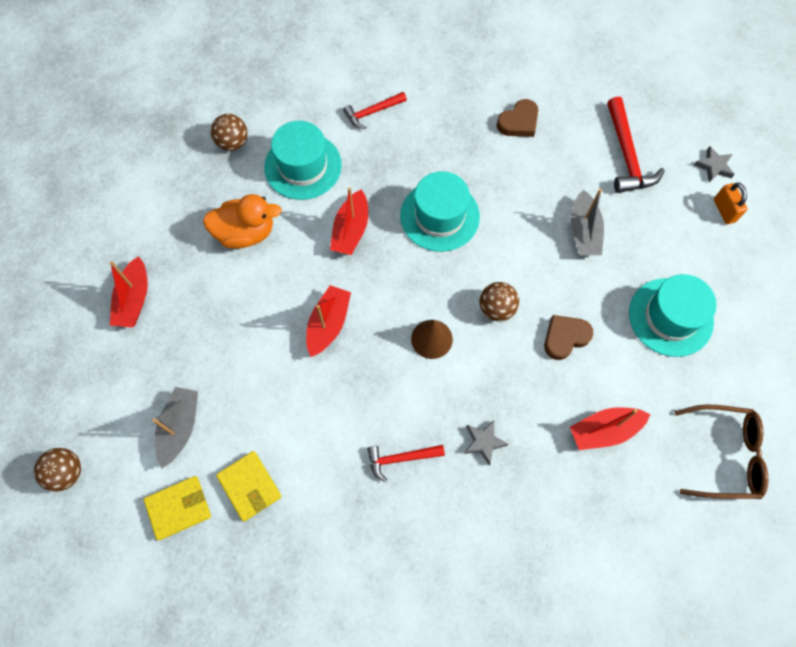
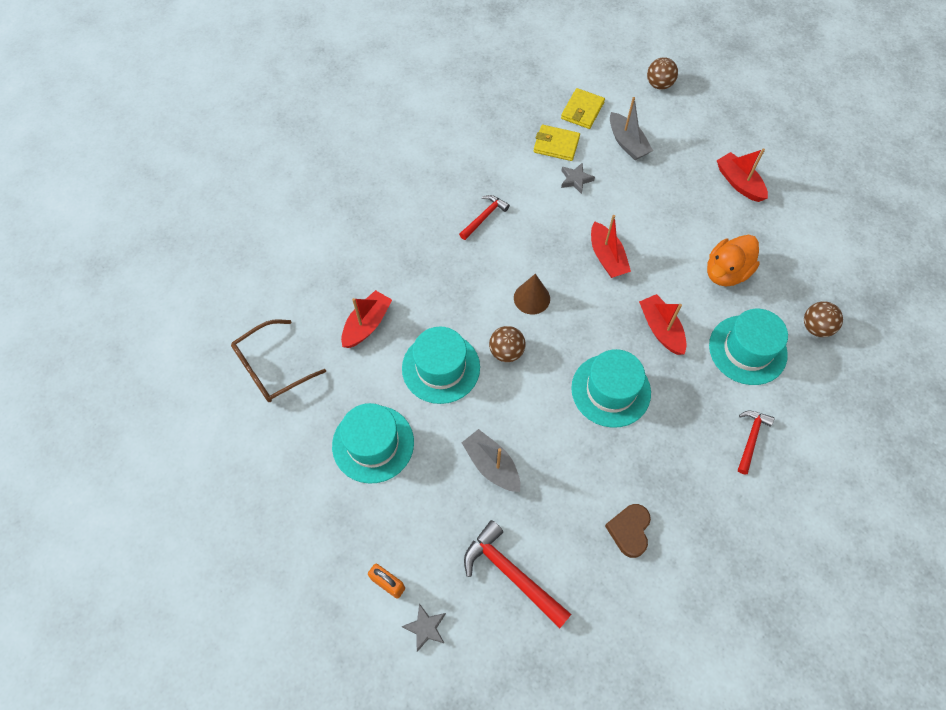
camera: 140 degrees right, 5 degrees down
(484, 442) = (441, 261): grey star -> grey star (575, 180)
(565, 338) = (441, 367): brown heart -> turquoise hat

